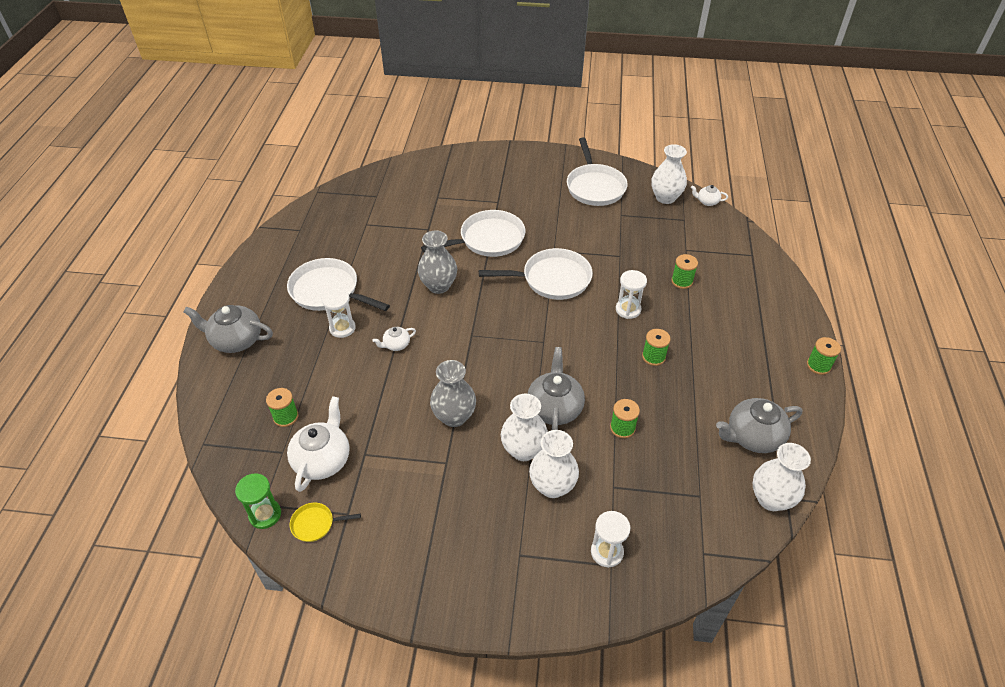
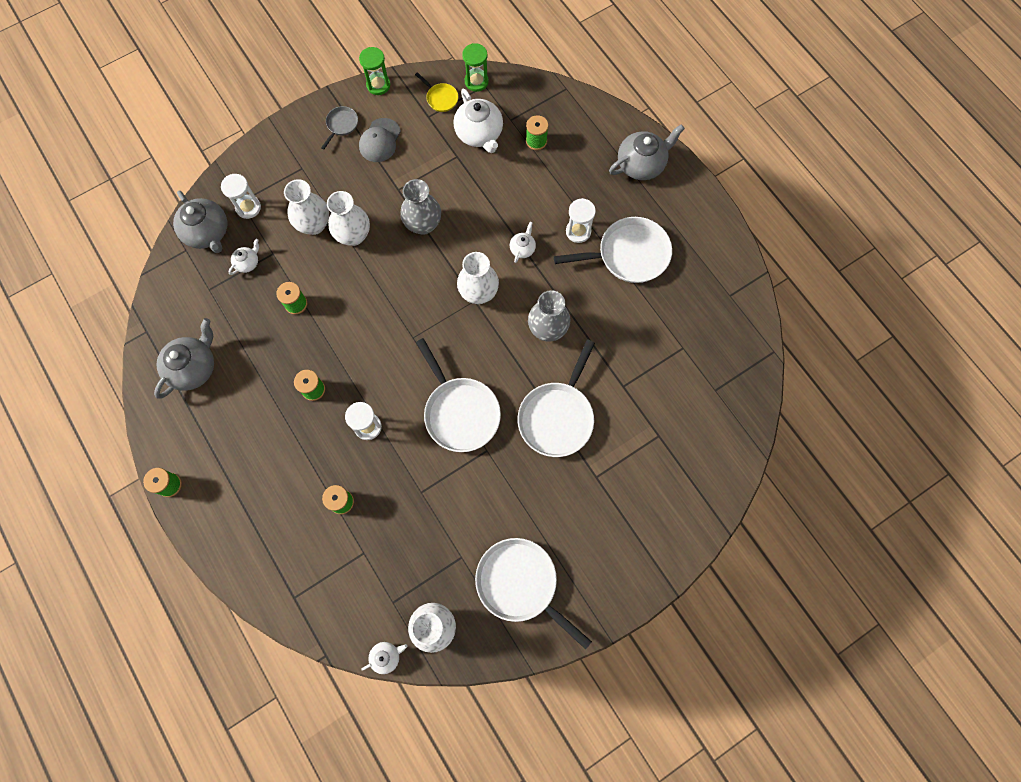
camera: 140 degrees right, 25 degrees up
(316, 524) = (440, 98): yellow pan -> yellow pan turned 90 degrees clockwise
(358, 591) = (378, 85): none -> green hourglass
(417, 524) = (380, 140): none -> grey cap
(438, 573) = (341, 125): none -> grey pan
(552, 279) = (460, 412): white pan -> white pan turned 75 degrees counterclockwise
(554, 408) = (357, 284): grey teapot -> grey teapot (208, 233)
(644, 495) = (248, 263): none -> white teapot
(771, 499) = (157, 322): white vase -> white vase (478, 292)

